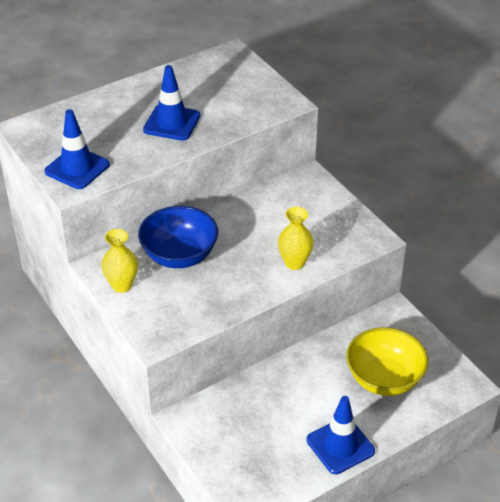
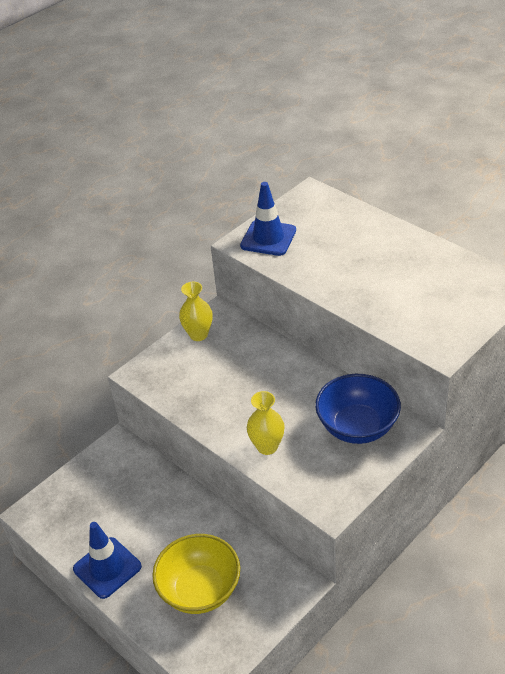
camera: 80 degrees right, 0 degrees up
(172, 123) = (362, 276): blue traffic cone -> none
(179, 256) = (248, 361): blue bowl -> blue bowl (357, 427)

